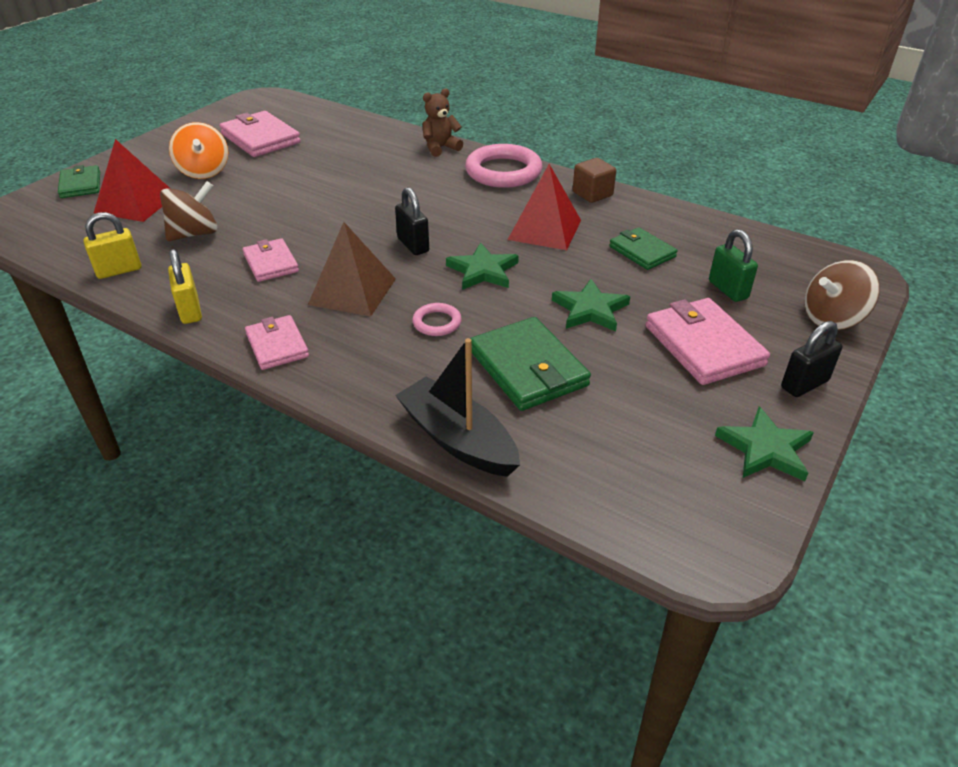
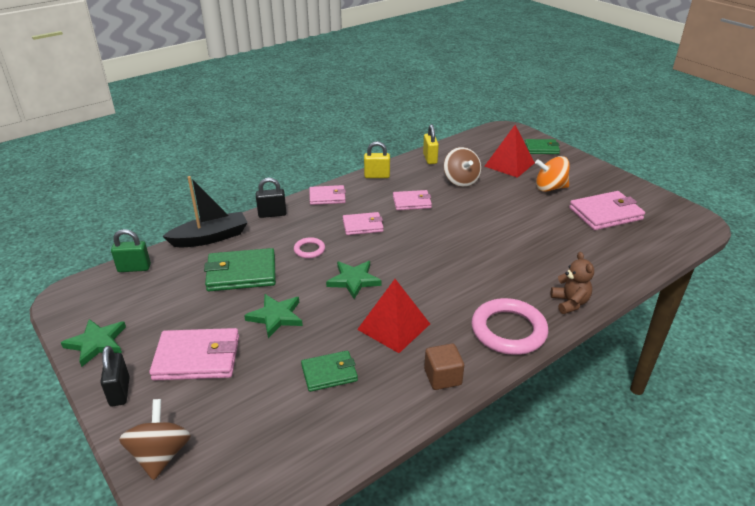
camera: 110 degrees right, 5 degrees down
(352, 291) = (362, 226): brown pyramid -> pink wallet
(413, 245) = (404, 257): black padlock -> black padlock (272, 214)
(728, 290) = (244, 404): green padlock -> green padlock (134, 268)

